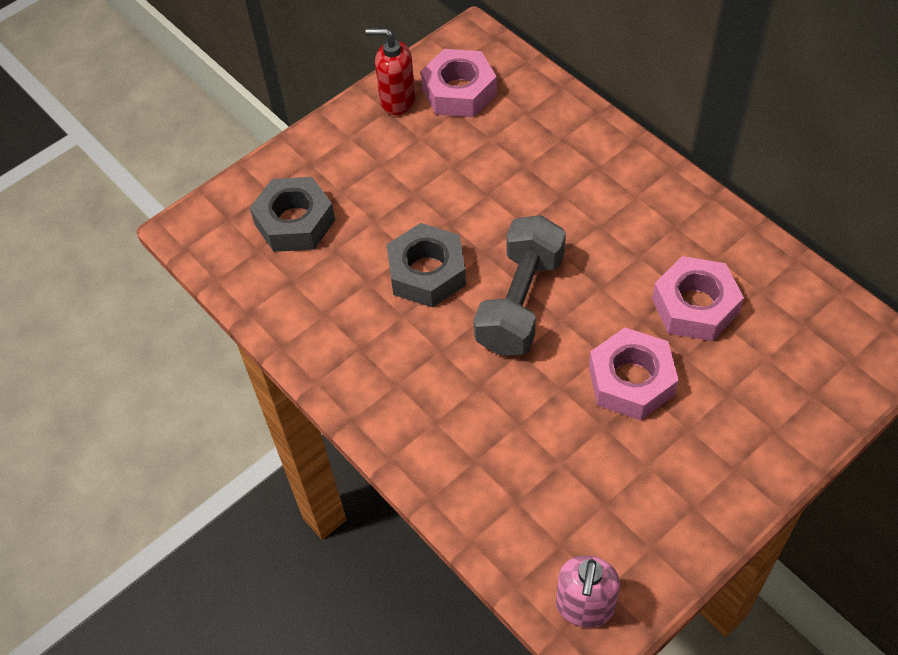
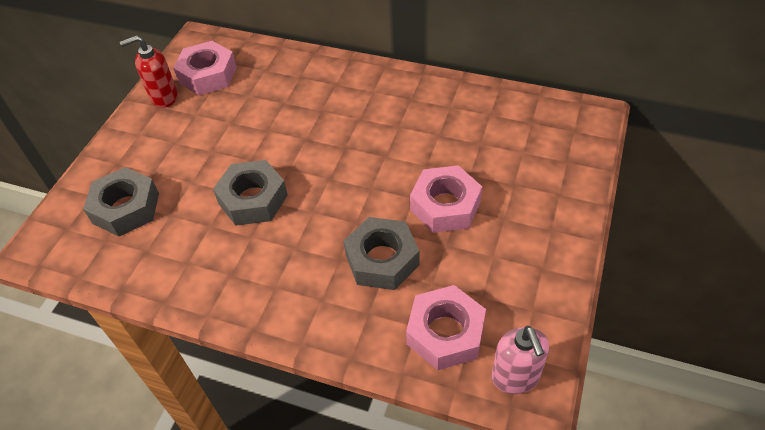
camera: 30 degrees left, 5 degrees down
(520, 302) = (335, 189): grey dumbbell -> none
(523, 409) = (382, 260): none -> grey nut
(695, 306) = (456, 141): pink nut -> pink nut (445, 333)

